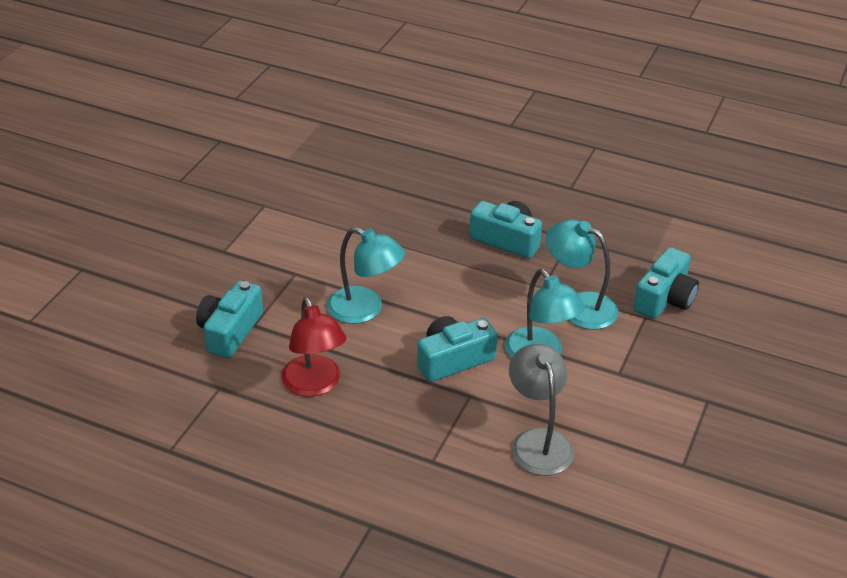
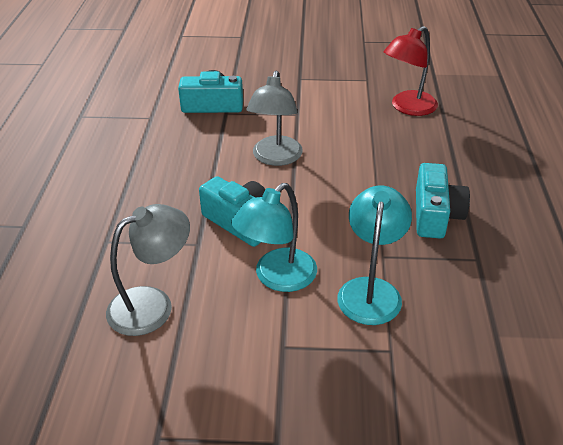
camera: 70 degrees right, 0 degrees up
(315, 385) = (172, 157): red lamp -> red lamp (407, 108)
(365, 310) = (275, 158): turquoise lamp -> grey lamp
(665, 298) = (436, 362): turquoise camera -> none

